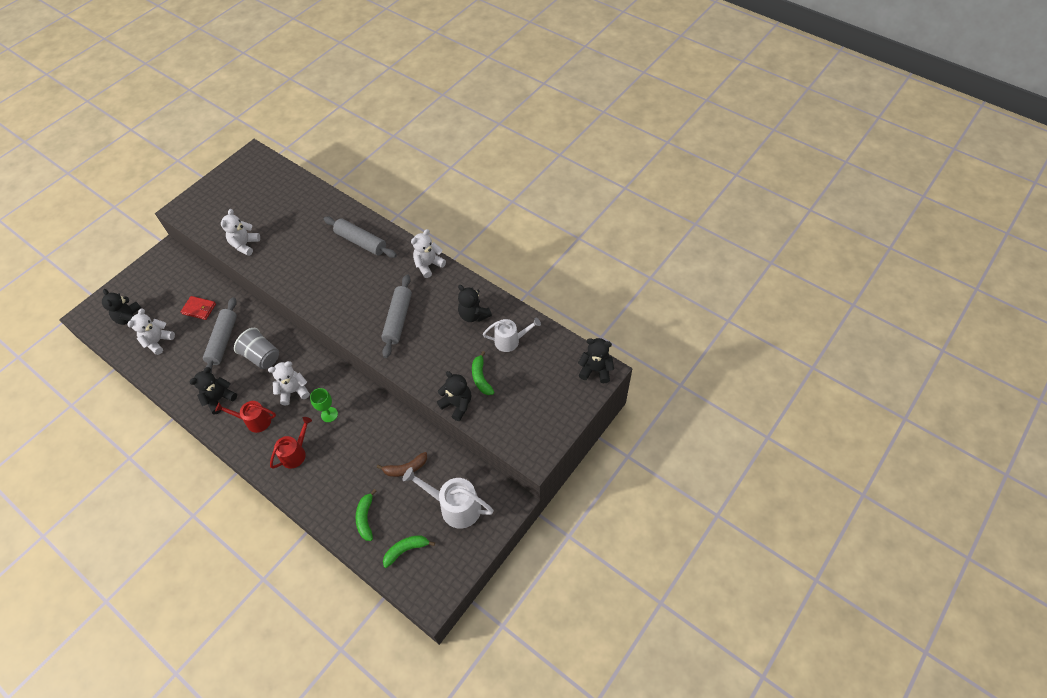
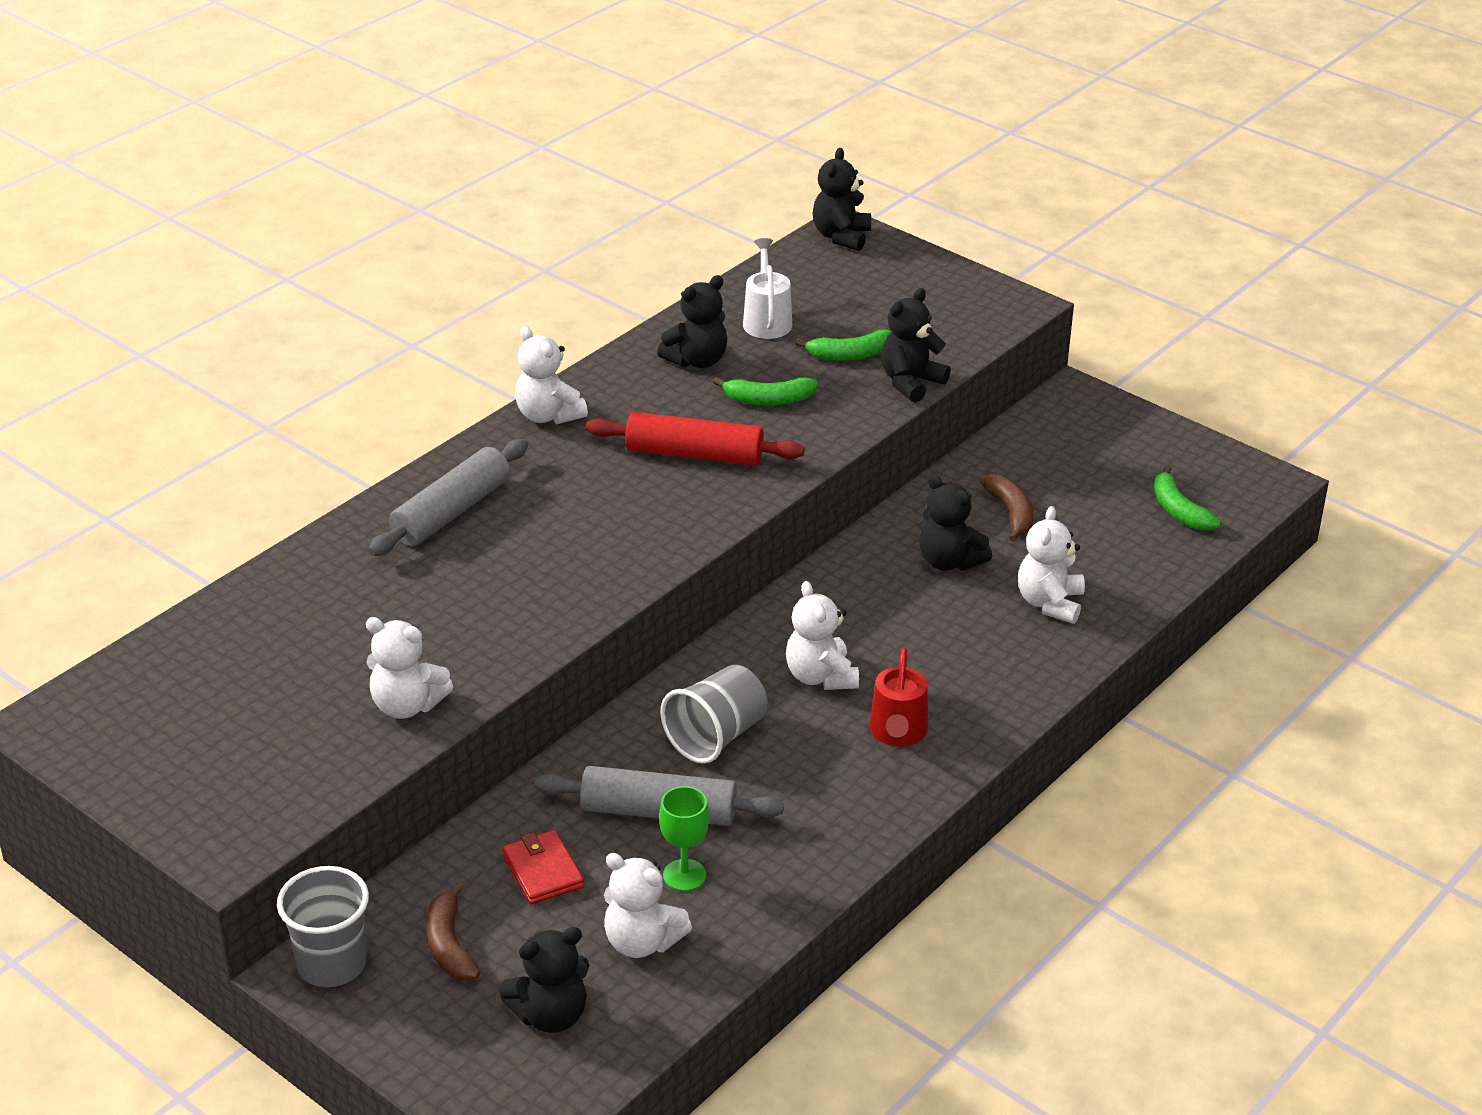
camera: 90 degrees left, 20 degrees down
(168, 258) = (332, 964): none -> grey cup
(169, 287) = (449, 945): none -> brown banana
(199, 309) = (543, 871): red wallet -> red wallet turned 45 degrees counterclockwise
(219, 399) = (834, 799): black teddy bear -> black teddy bear (949, 561)
(295, 453) = (980, 663): red watering can -> none
(329, 414) = (884, 619): green goblet -> green goblet (684, 875)
(335, 484) = (1049, 603): none -> white teddy bear
(366, 518) = (1120, 560): green banana -> green banana (768, 400)
(398, 319) = (694, 454): grey rolling pin -> red rolling pin
(455, 506) = (1087, 454): white watering can -> none

